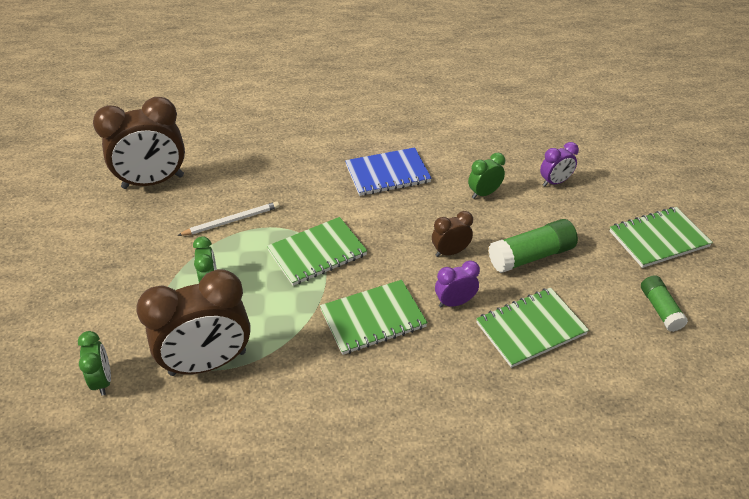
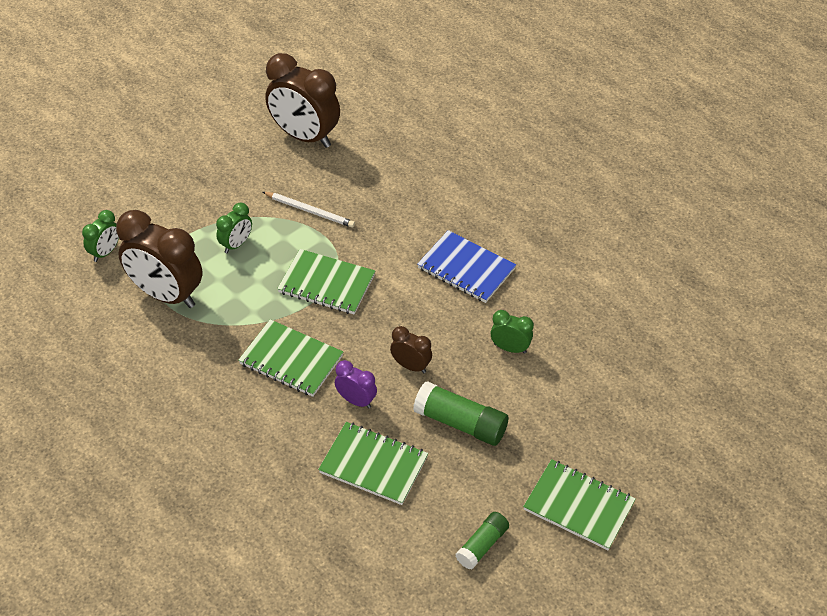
camera: 50 degrees right, 5 degrees up
(554, 182) = (581, 391): purple clock -> none

